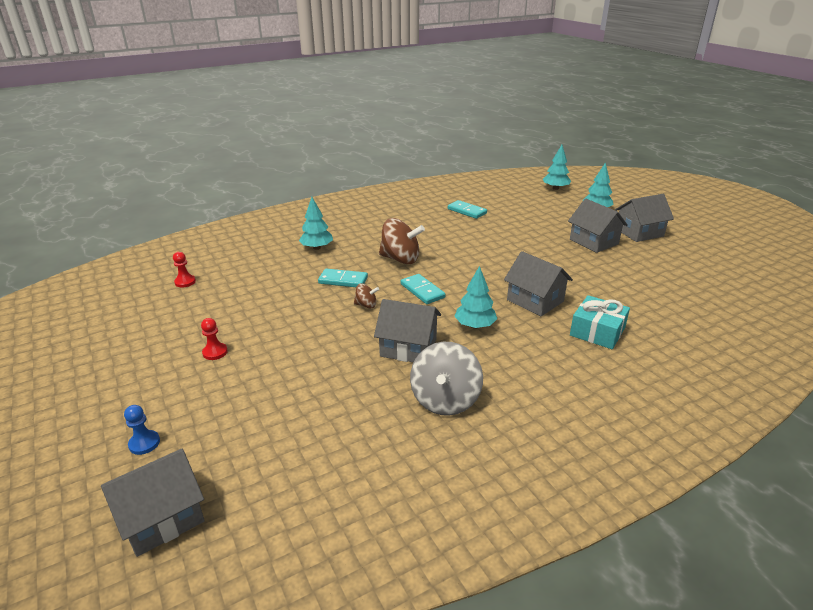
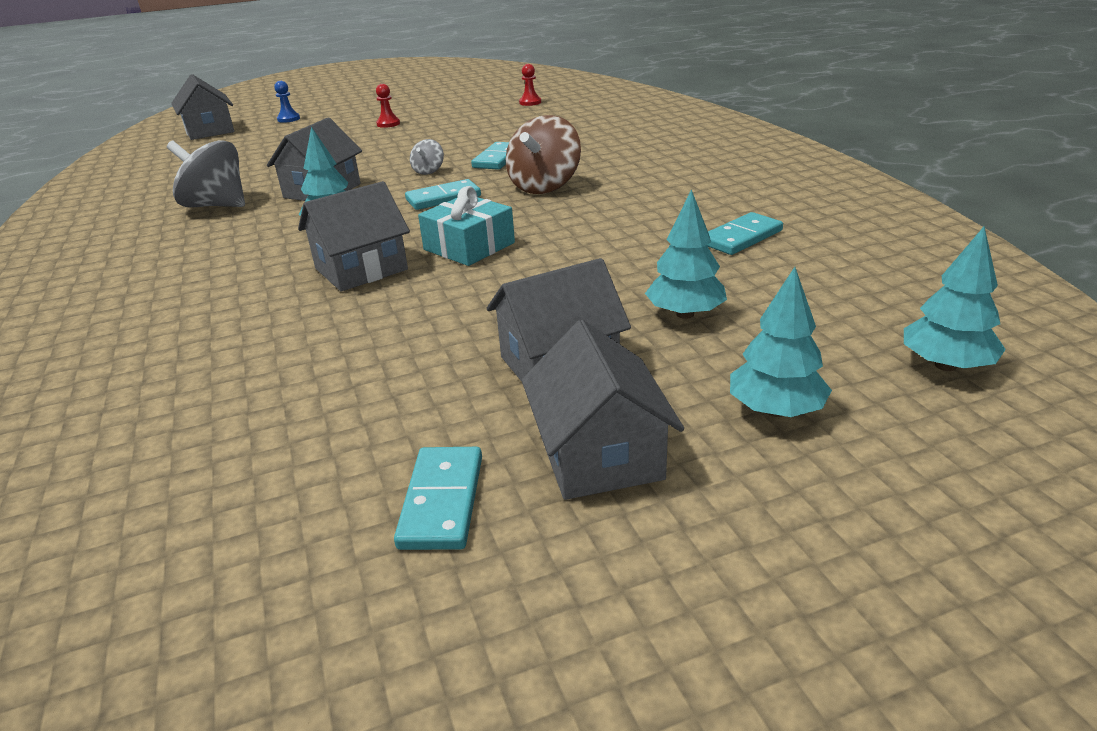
camera: 100 degrees right, 0 degrees up
(317, 248) = (597, 143): turquoise tree -> turquoise tree (685, 314)
(366, 305) = (428, 171): brown spinning top -> grey spinning top
(597, 331) = (237, 307): turquoise gift -> turquoise gift (469, 246)
(682, 253) = (441, 501): none -> turquoise domino

